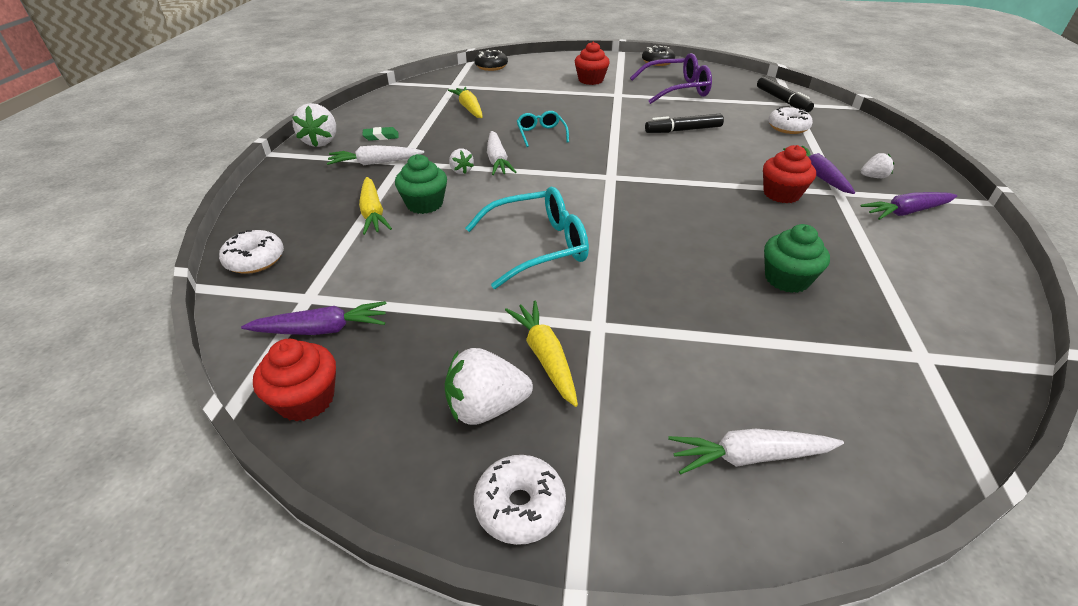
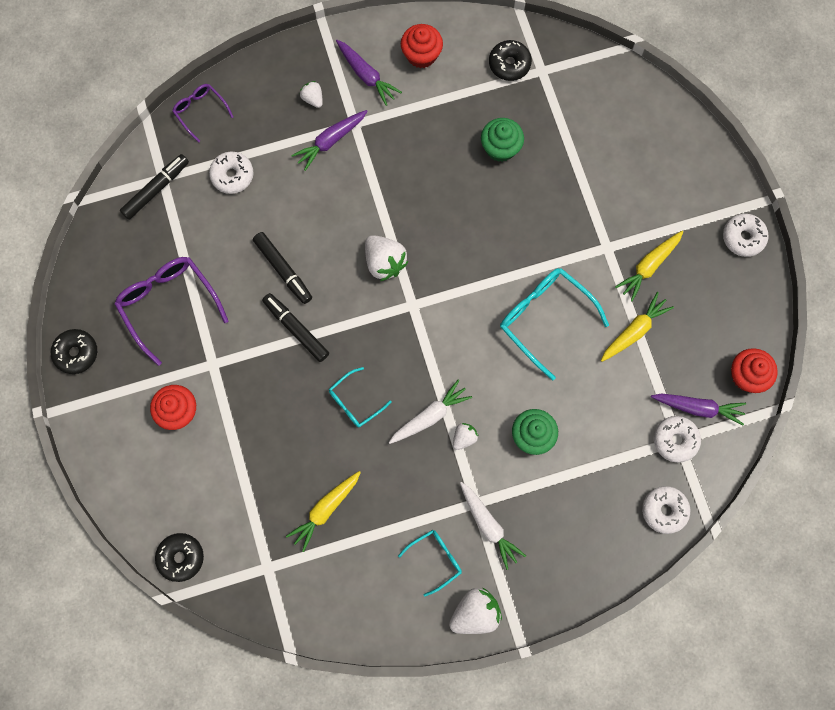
camera: 115 degrees left, 35 degrees up
(310, 295) = (675, 440): none -> white donut
(322, 329) = (698, 408): purple carrot -> purple carrot turned 135 degrees clockwise
(373, 213) = (565, 468): yellow carrot -> yellow carrot (634, 331)
(381, 136) = (435, 559): green eraser -> turquoise glasses
(486, 407) = (700, 280): white strawberry -> white strawberry (384, 262)
(624, 125) = (296, 329): none -> black marker
(749, 457) = (661, 147): white carrot -> none
(781, 194) = (379, 165): red cupcake -> red cupcake (421, 55)
(860, 126) = (200, 111): none -> purple glasses
(933, 326) = (509, 64): none -> black donut

